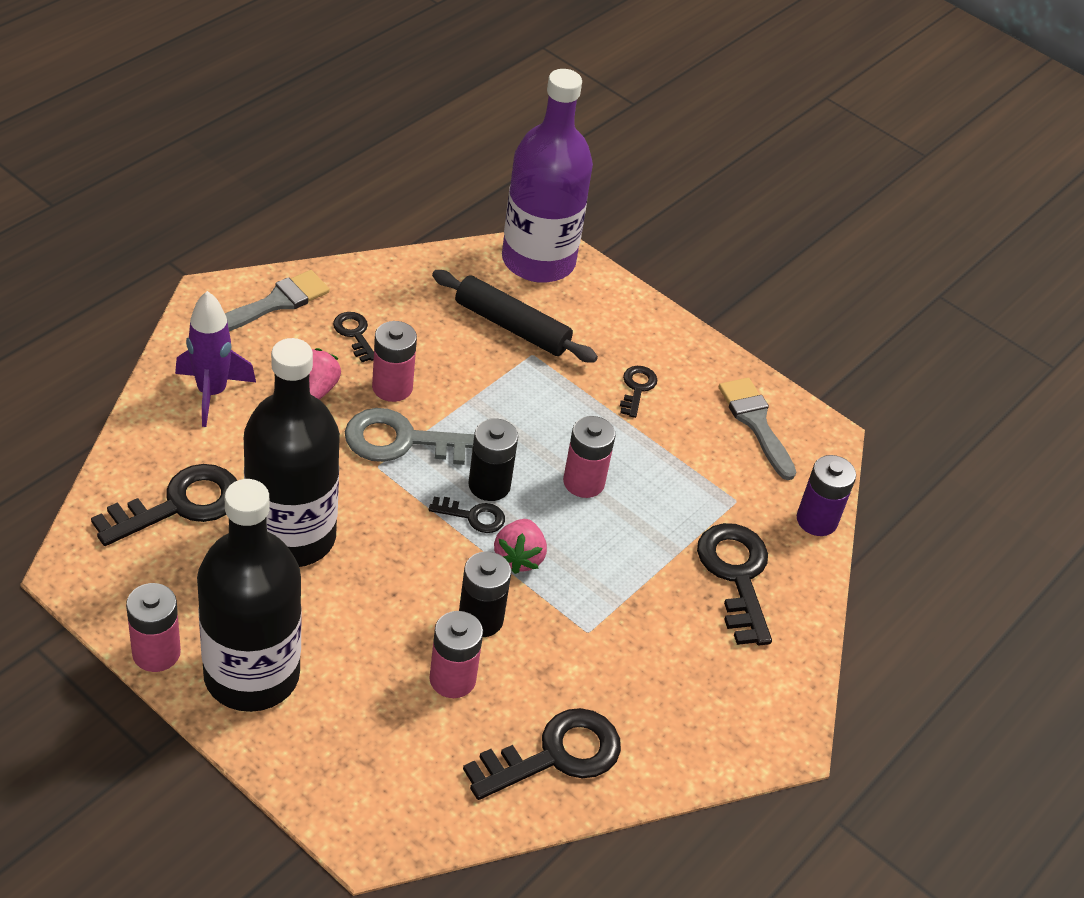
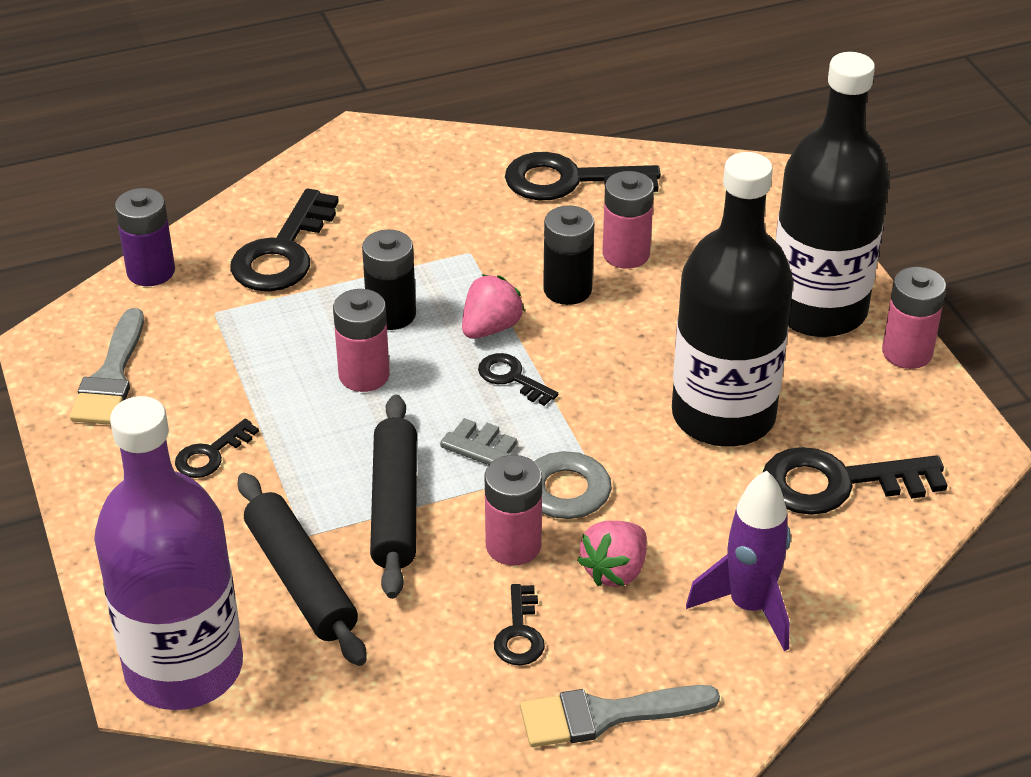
camera: 145 degrees left, 5 degrees down
(488, 390) = (395, 506): none -> black rolling pin
(489, 485) = (472, 402): black battery -> black battery (391, 314)

